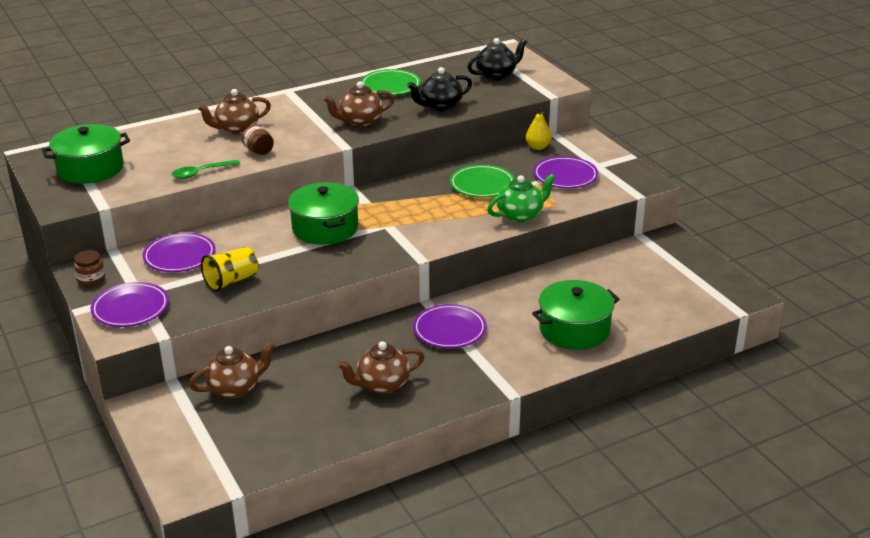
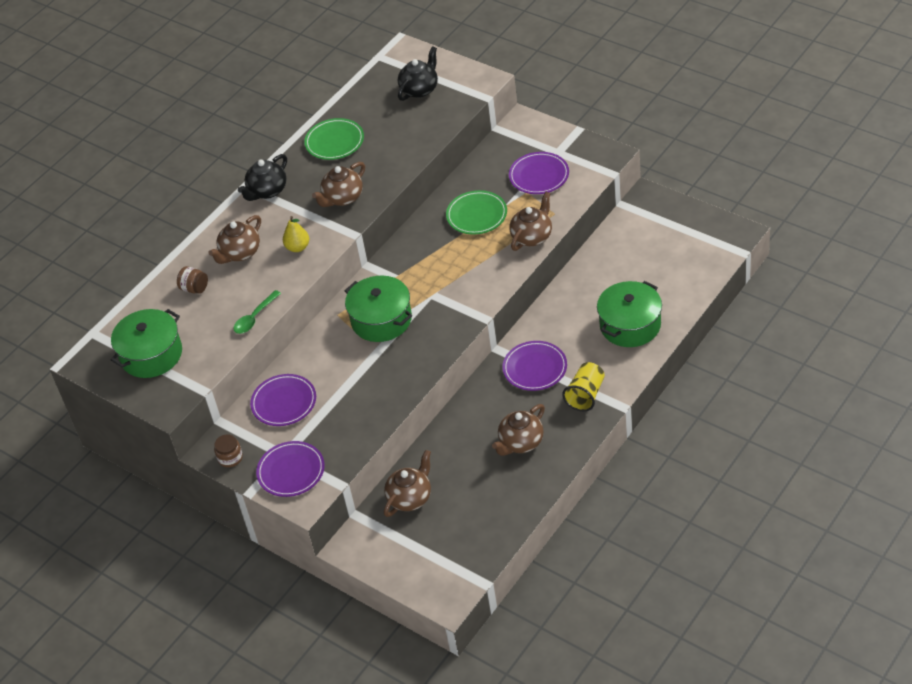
camera: 20 degrees left, 15 degrees up
(231, 281) = (350, 408): yellow cup -> yellow cup (585, 395)
(259, 151) = (283, 271): brown jar -> brown jar (194, 288)
(440, 106) = (399, 150): black teapot -> black teapot (267, 191)
(520, 215) = (532, 236): green teapot -> brown teapot
(538, 147) = (493, 150): yellow pear -> yellow pear (298, 247)

